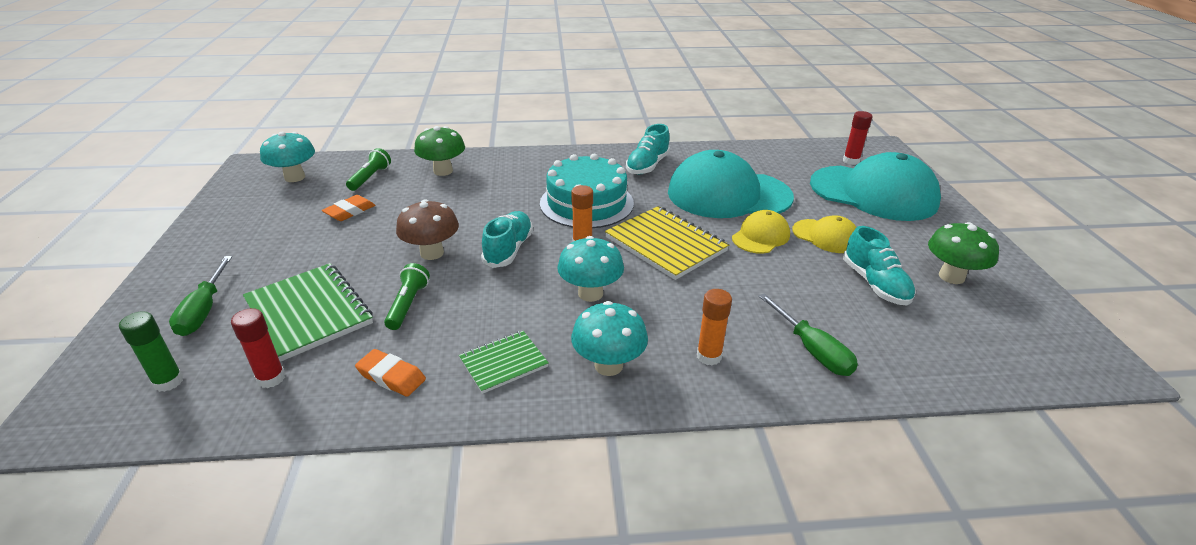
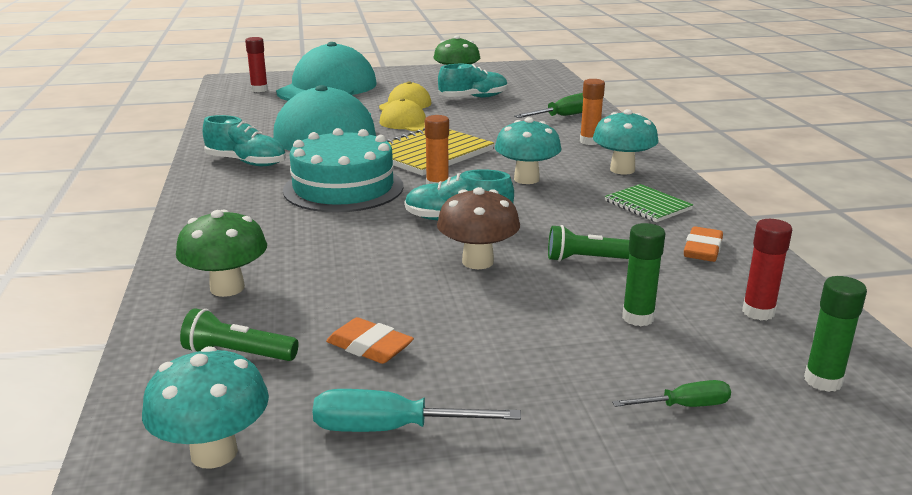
camera: 95 degrees left, 10 degrees down
(204, 310) = (684, 406): green screwdriver -> green screwdriver, size x0.61
(273, 216) = (391, 429): none -> turquoise screwdriver
(309, 312) = (638, 318): green notebook -> green glue stick

